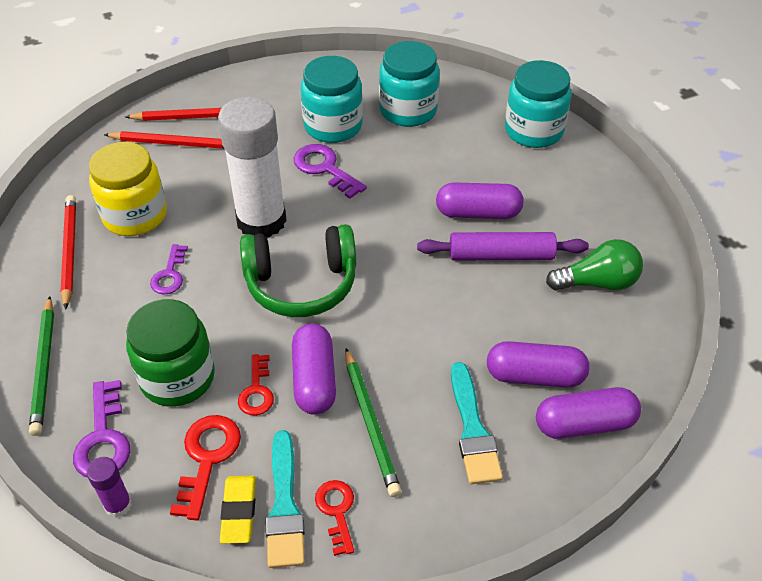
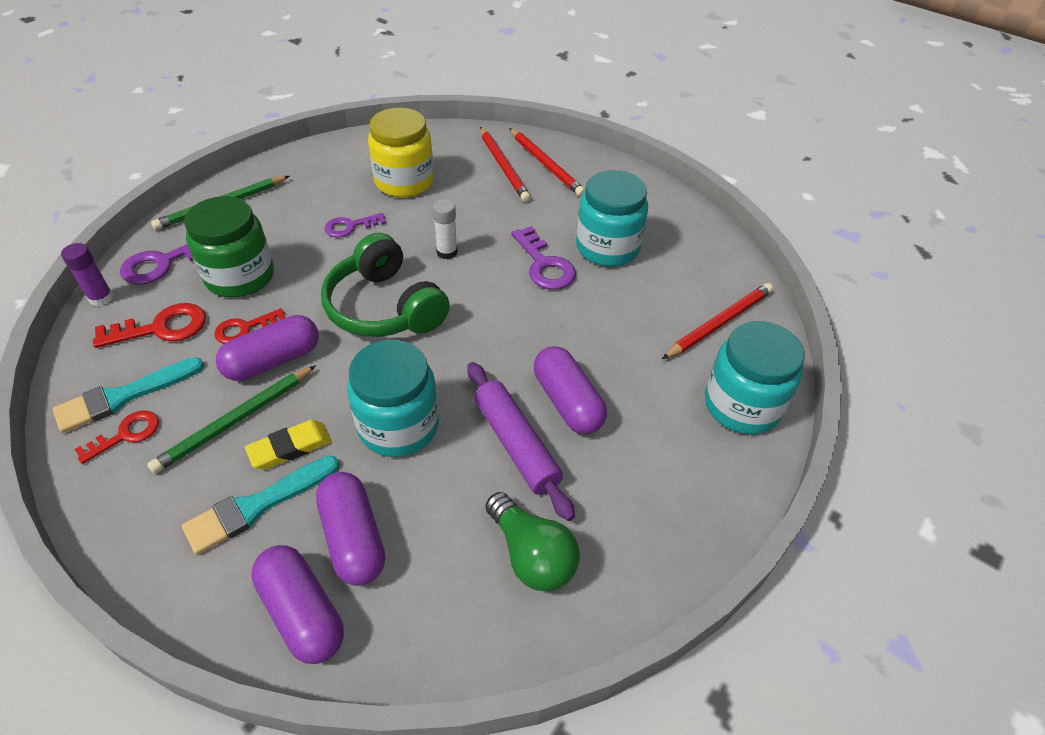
camera: 60 degrees right, 0 degrees up
(69, 252) = (344, 167): red pencil -> red pencil (719, 323)
(239, 511) = (111, 369): yellow eraser -> yellow eraser (290, 448)
(261, 221) = (447, 252): white glue stick -> white glue stick, size x0.42
(325, 168) = (544, 265): purple key -> purple key turned 135 degrees clockwise
(408, 110) = (678, 290): turquoise jar -> turquoise jar (398, 426)

